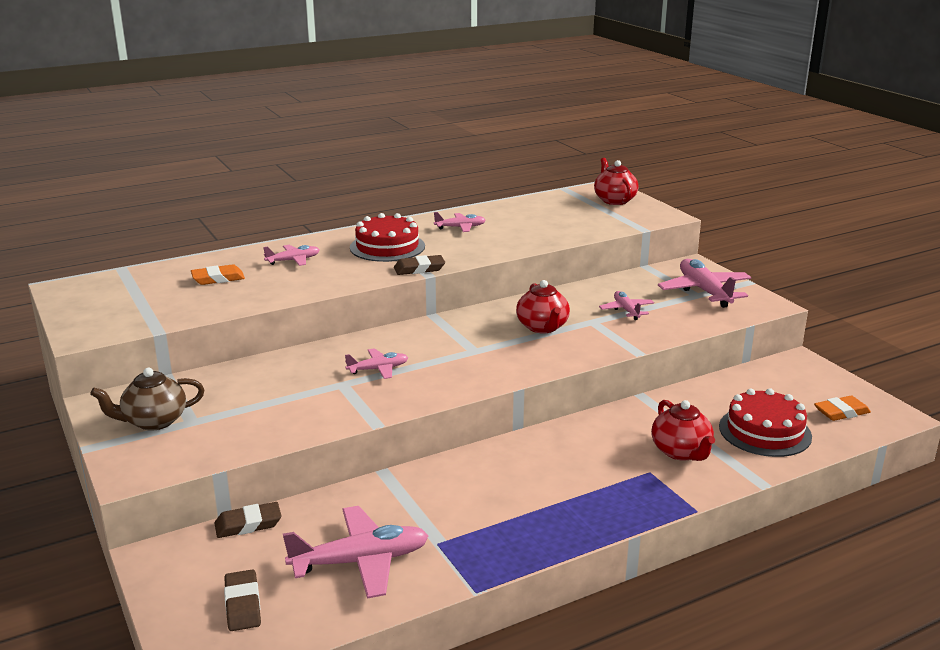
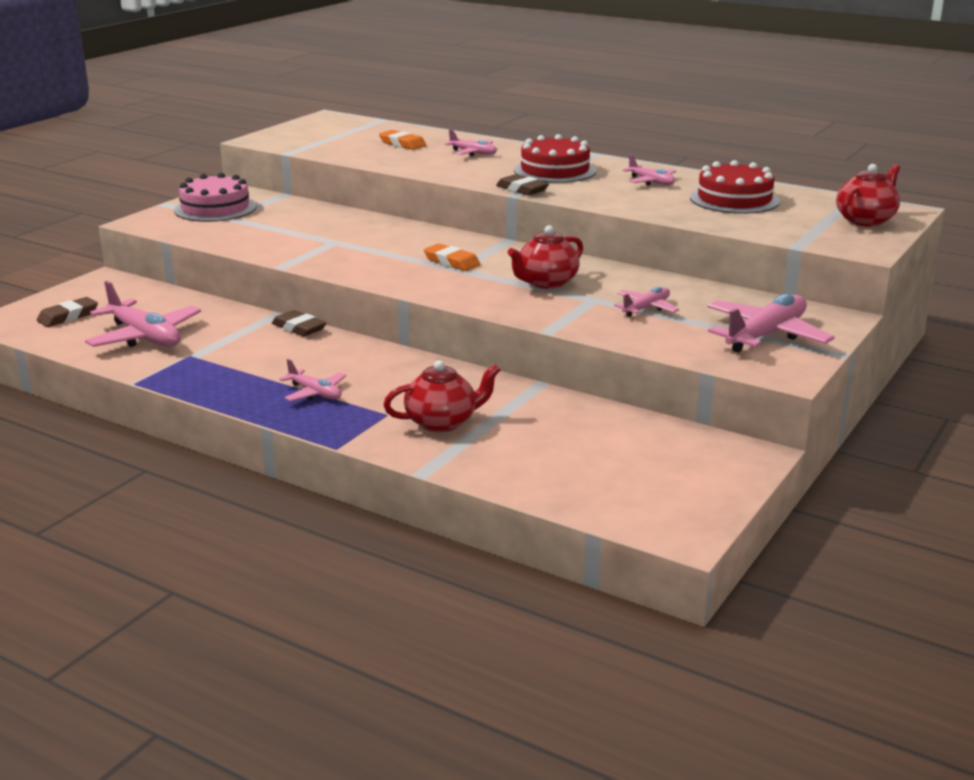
camera: 60 degrees right, 0 degrees up
(153, 421) = (215, 208): brown teapot -> pink cake
(248, 524) = (164, 292): brown eraser -> brown eraser (299, 328)
(378, 369) = (375, 246): pink plane -> pink plane (315, 393)
(681, 452) = (442, 422): red teapot -> red teapot turned 150 degrees counterclockwise
(765, 431) = (539, 458): red cake -> red cake (734, 199)
(841, 412) = (646, 497): orange eraser -> orange eraser (451, 262)

